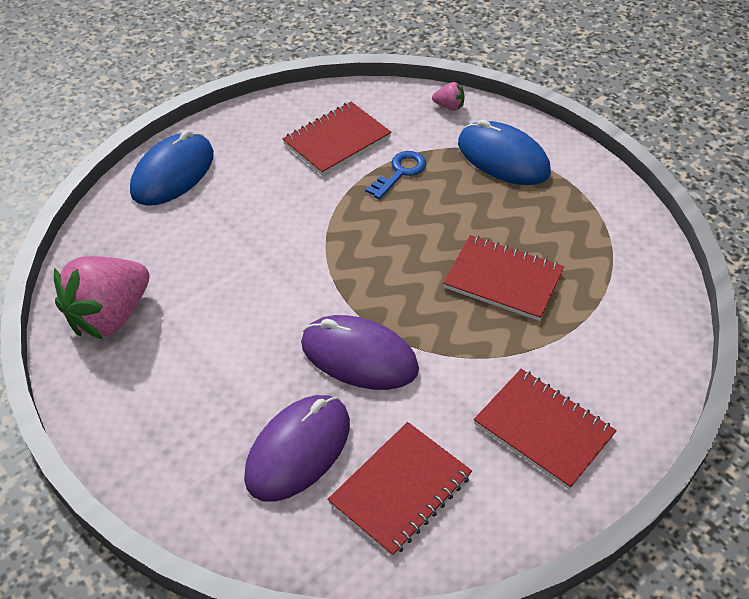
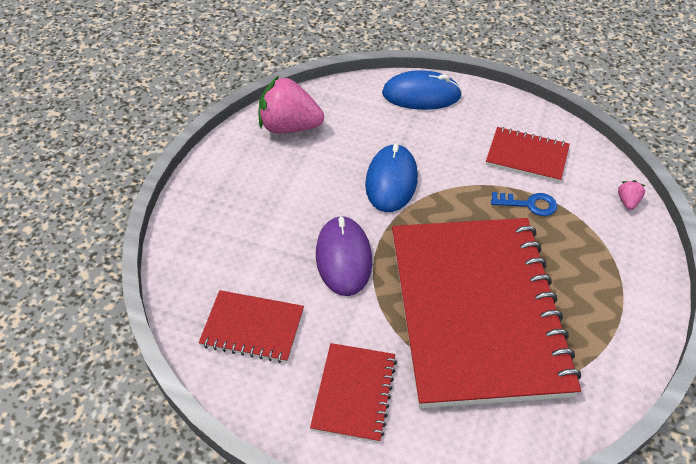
camera: 60 degrees right, 0 degrees up
(298, 450) = (250, 261): purple mouse -> none
(449, 106) = (627, 202): pink strawberry -> pink strawberry turned 150 degrees counterclockwise
(503, 158) = (604, 259): blue mouse -> blue mouse (391, 181)
(503, 280) = (476, 311): red notebook -> red notebook, size x2.34

